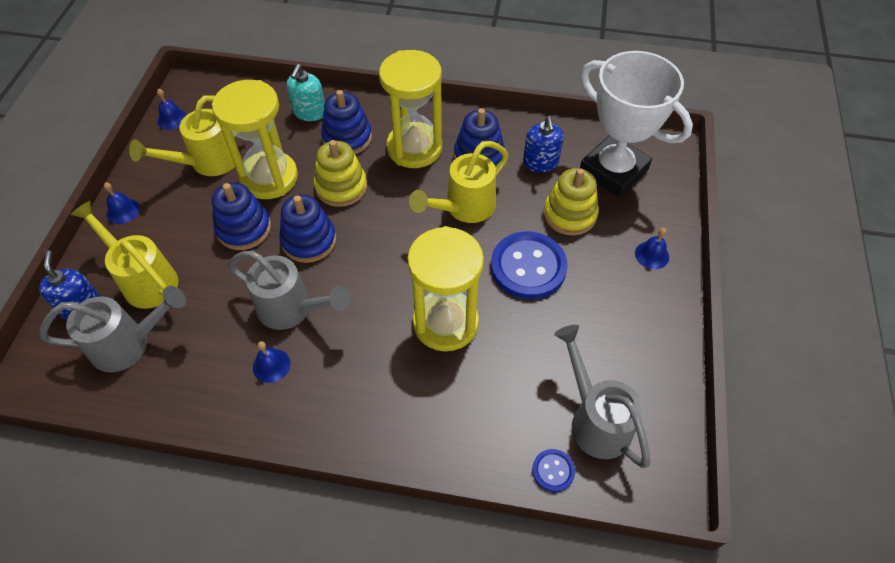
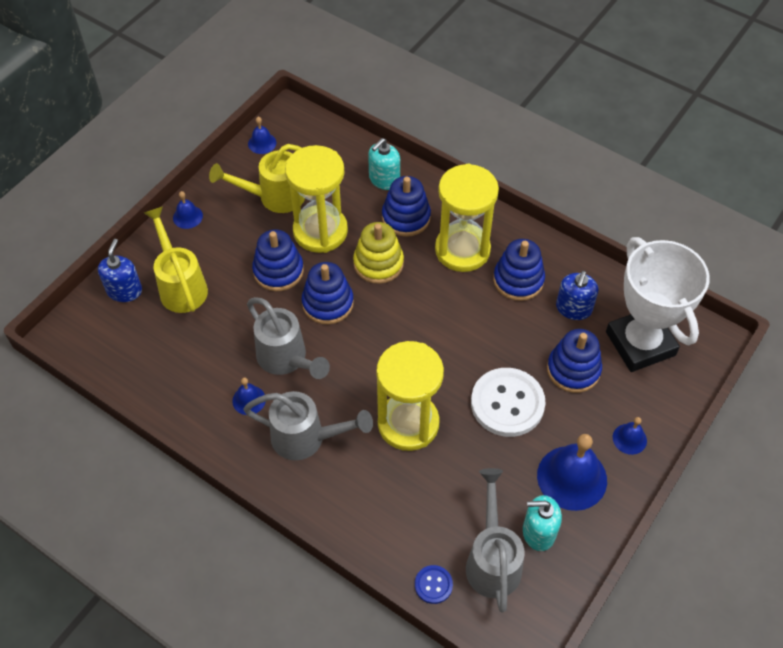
camera: 25 degrees right, 0 degrees up
(129, 344) = (148, 336): grey watering can -> grey watering can (306, 438)
(464, 208) = (478, 326): yellow watering can -> none
(528, 267) = (507, 403): blue button -> white button
(569, 214) = (573, 370): yellow stacking toy -> blue stacking toy
(622, 310) = (572, 477): none -> blue bell
(622, 373) = (538, 532): none -> turquoise soap dispenser

